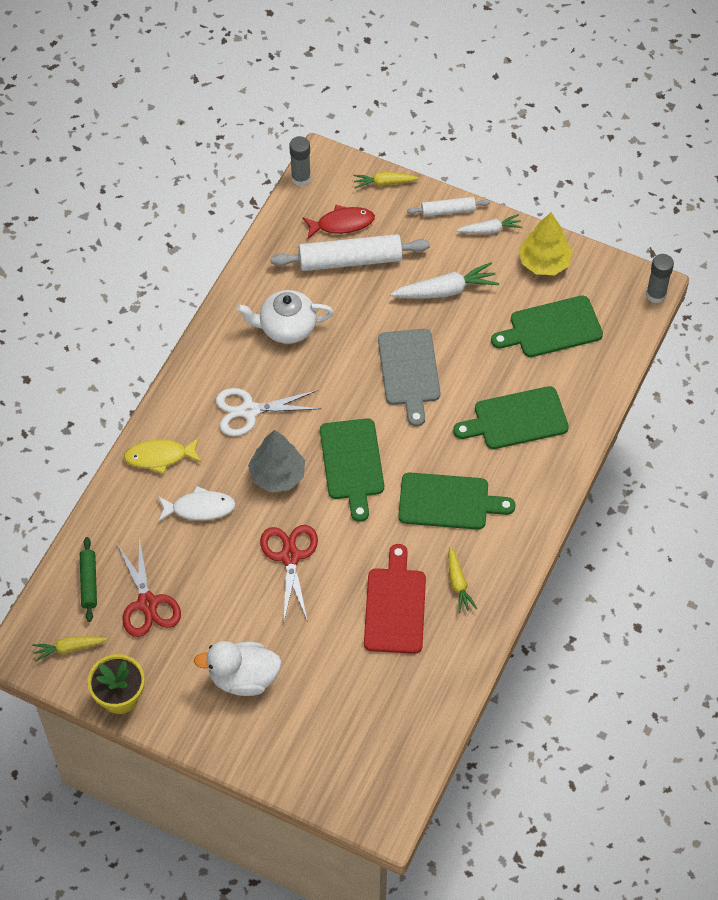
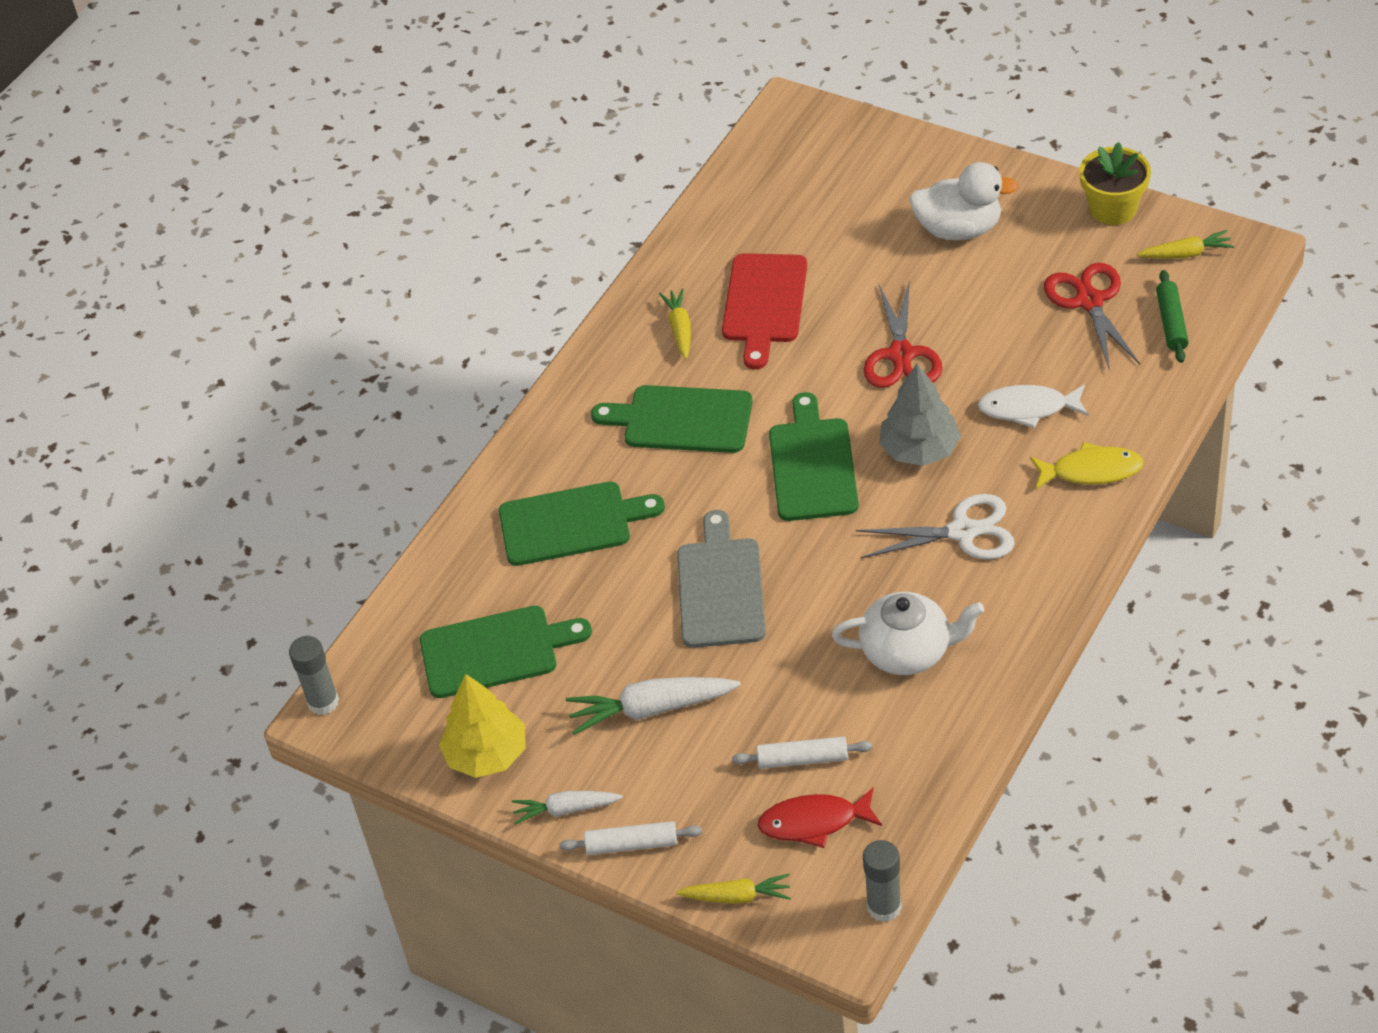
camera: 170 degrees left, 10 degrees down
(350, 260) = (802, 759): white rolling pin -> white rolling pin, size x0.53

